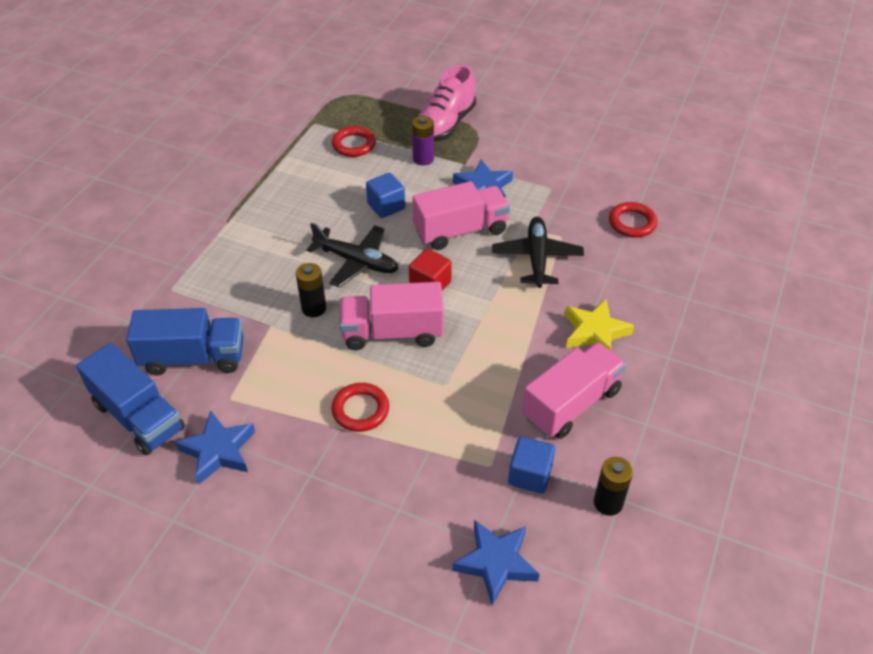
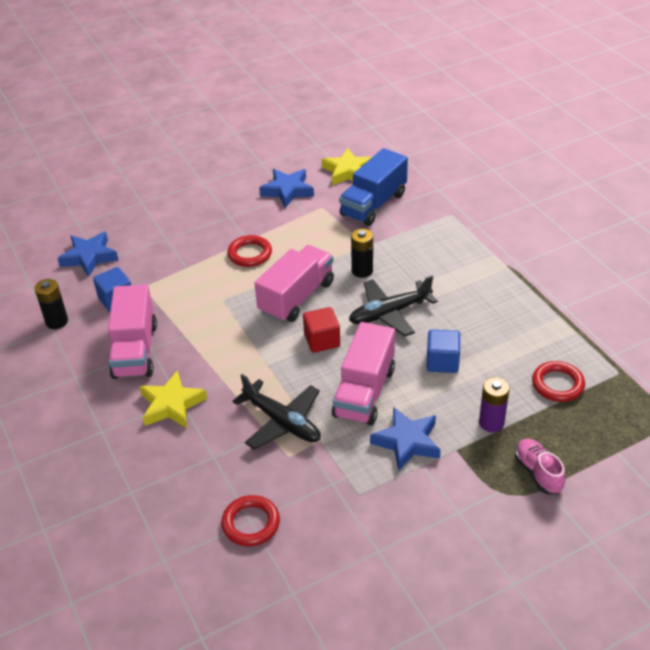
camera: 130 degrees right, 5 degrees down
(139, 416) = (348, 171): blue truck -> yellow star
(445, 125) = (538, 473): pink shoe -> pink shoe, size x0.58

